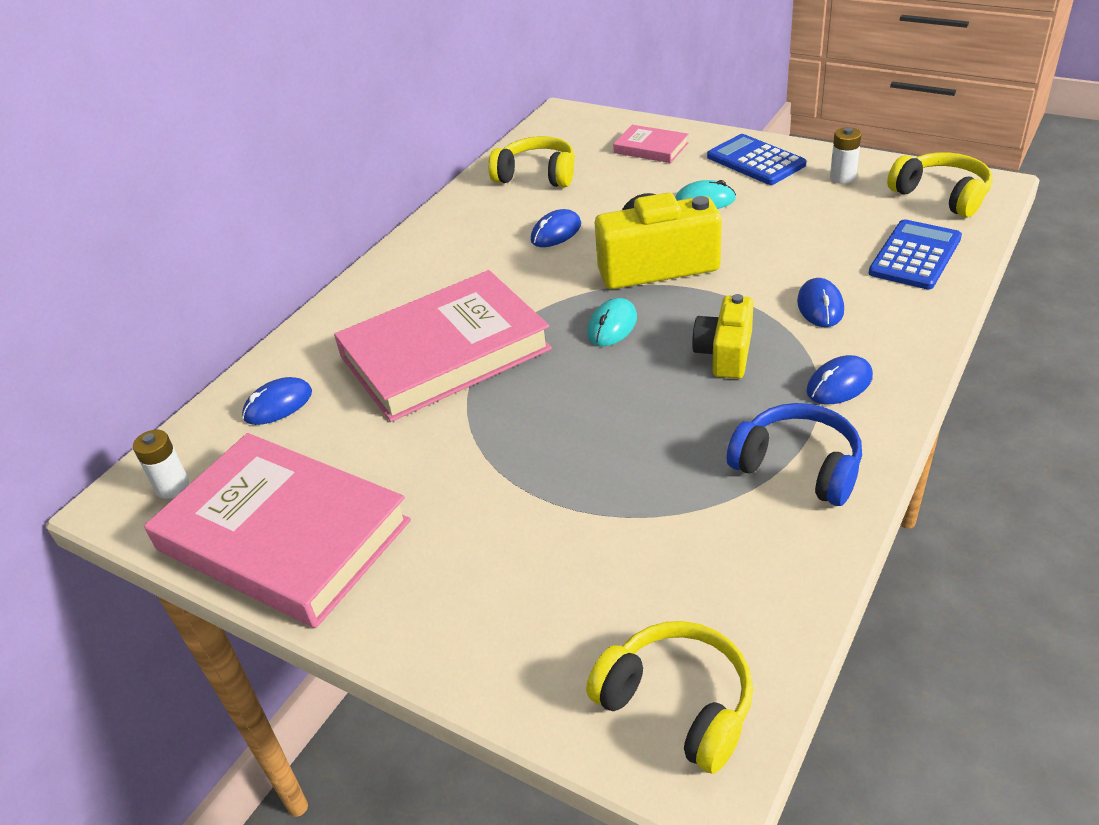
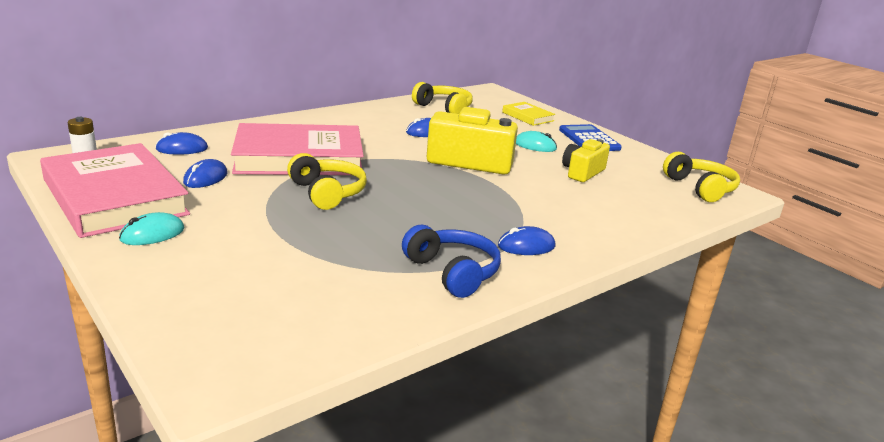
camera: 15 degrees right, 15 degrees down
(612, 326) = (411, 177): turquoise mouse -> turquoise mouse (152, 234)
(650, 148) = (527, 116): pink book -> yellow book
(677, 704) = (237, 347): yellow headphones -> yellow headphones (327, 193)
(725, 353) = (467, 210): yellow camera -> yellow camera (582, 172)
(820, 306) = (556, 209): blue mouse -> blue mouse (205, 178)
(842, 177) = (639, 161): white battery -> none
(915, 255) = (649, 208): blue calculator -> none

